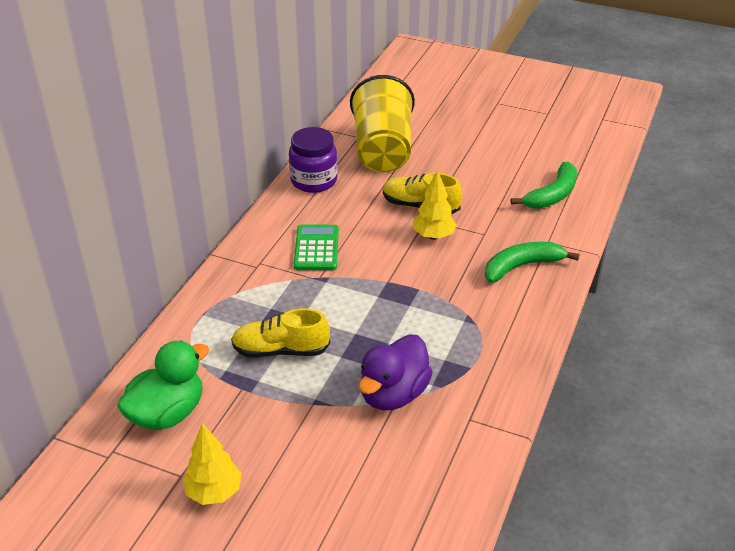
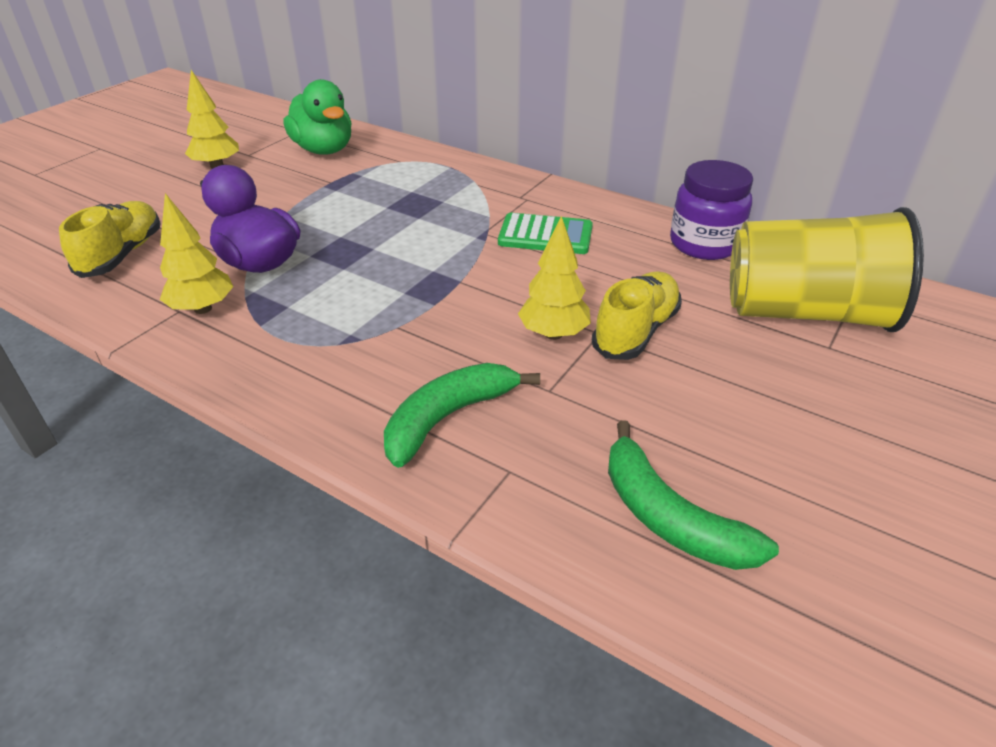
camera: 100 degrees right, 0 degrees up
(281, 350) = (372, 203): yellow shoe -> yellow shoe (122, 255)
(463, 405) = (203, 309): none -> yellow tree
(521, 266) = (448, 418): green banana -> green banana turned 120 degrees counterclockwise

